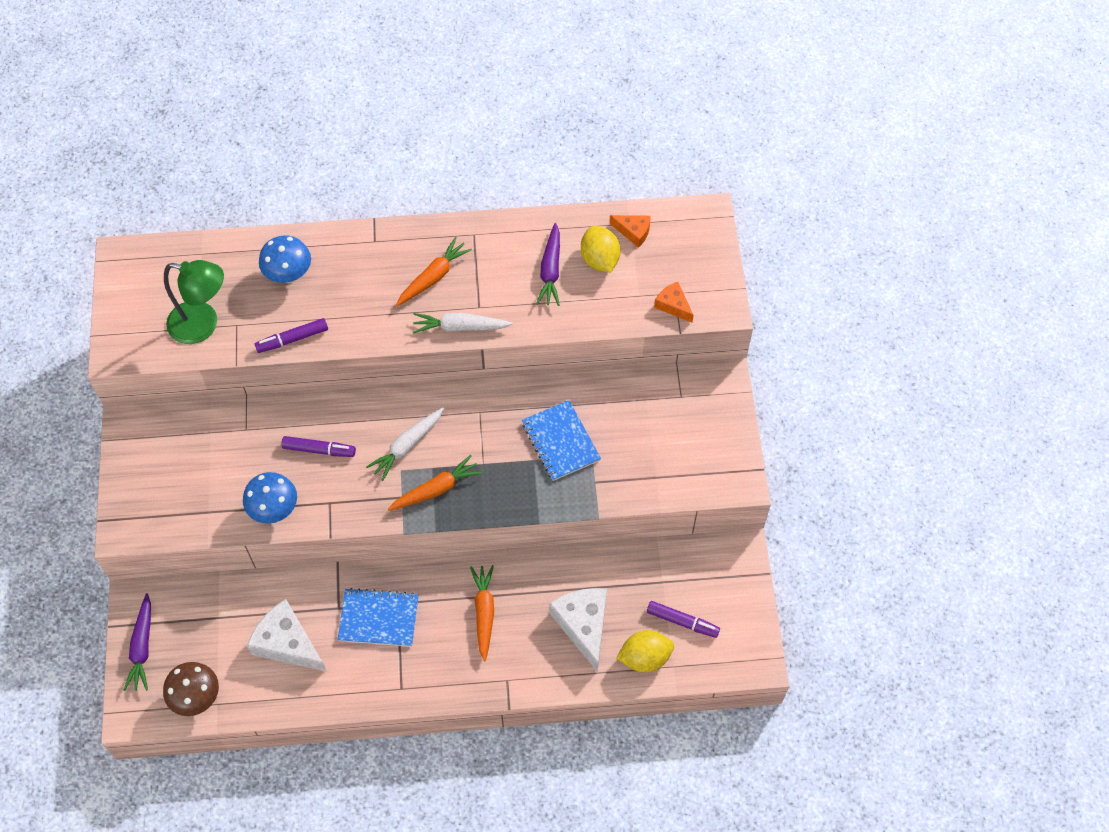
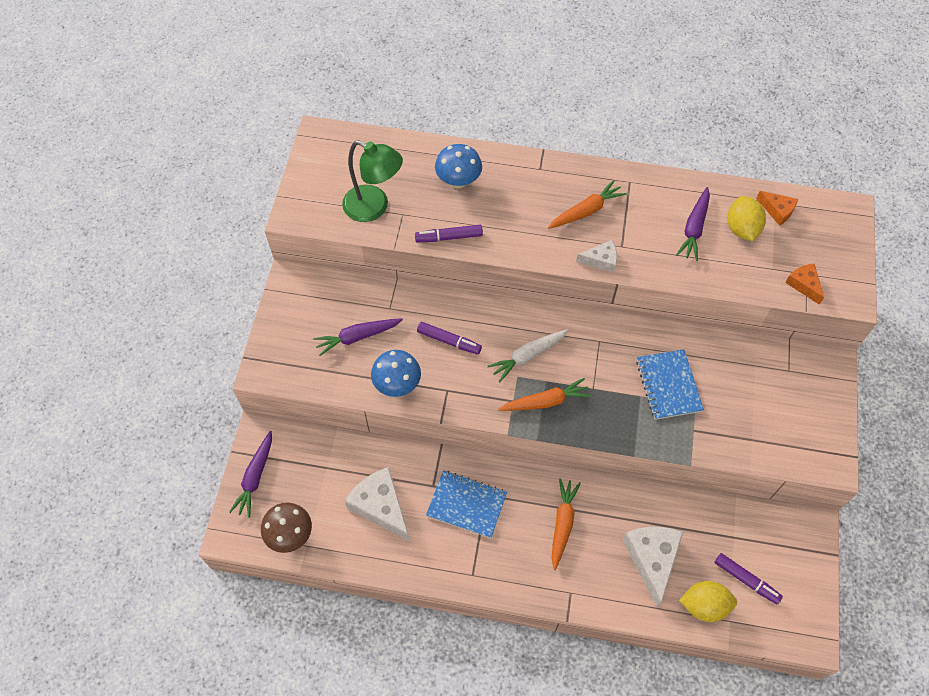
camera: 15 degrees right, 0 degrees up
(218, 469) = (357, 337): none -> purple carrot
(460, 327) = (601, 260): white carrot -> white cheese

